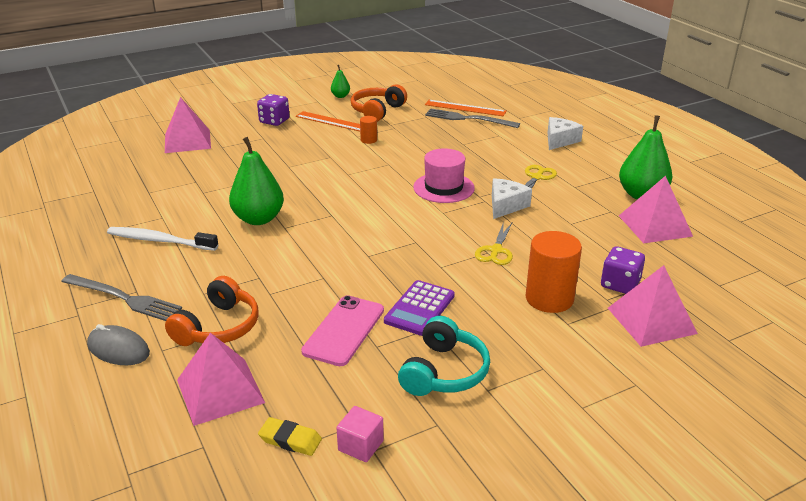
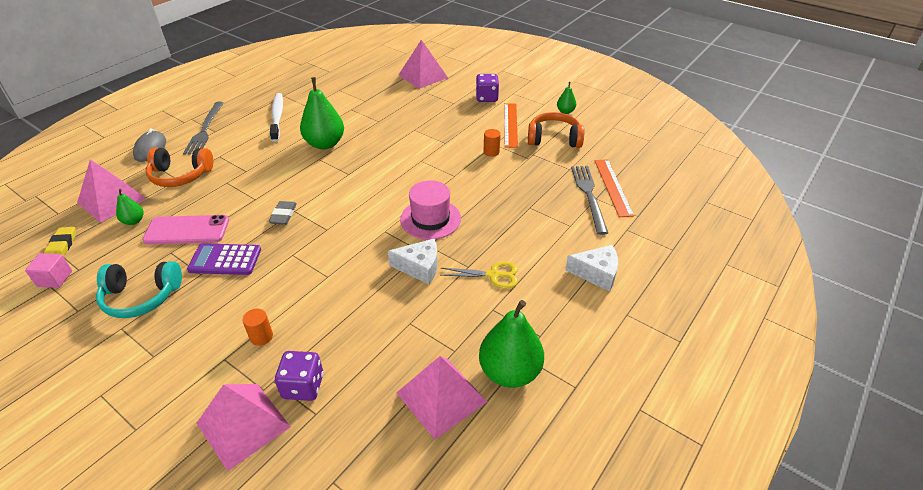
camera: 65 degrees right, 10 degrees up
(288, 372) = (134, 221): none -> green pear
(370, 263) = (283, 215): none -> grey eraser
(496, 250) = (332, 281): yellow scissors -> none
(549, 298) = (261, 337): orange cylinder -> orange cylinder, size x0.48

